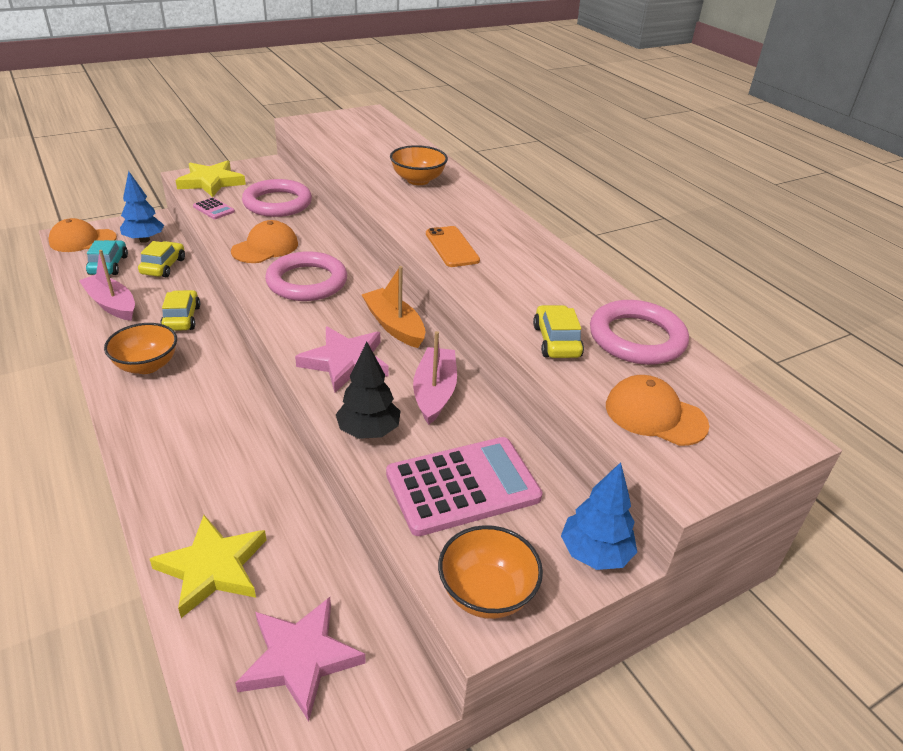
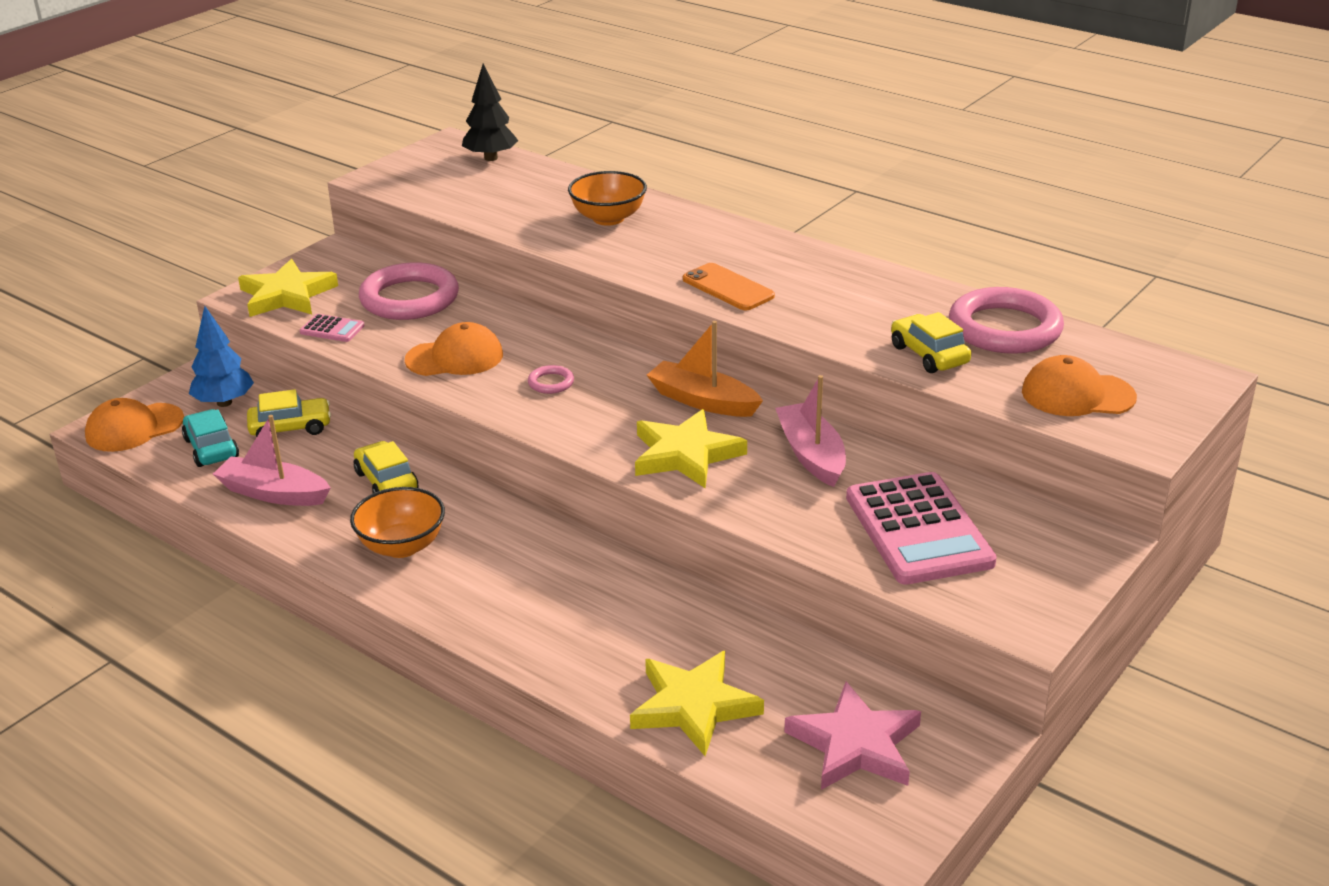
camera: 20 degrees left, 5 degrees down
(163, 266) = (291, 428): yellow car -> yellow car turned 90 degrees clockwise
(265, 247) = (455, 357): orange cap -> orange cap turned 60 degrees clockwise
(307, 282) = (551, 383): pink ring -> pink ring, size x0.43
(345, 362) = (685, 455): pink star -> yellow star
(369, 431) = (778, 512): black tree -> black tree (491, 158)
(463, 486) = (918, 530): pink calculator -> pink calculator turned 120 degrees clockwise
(486, 593) = (1015, 606): orange bowl -> none
(594, 553) = (1085, 544): blue tree -> none

